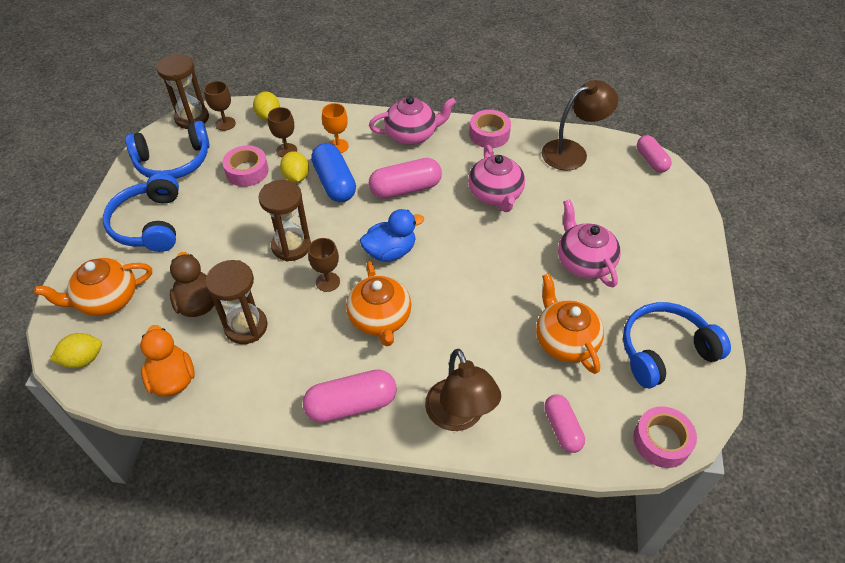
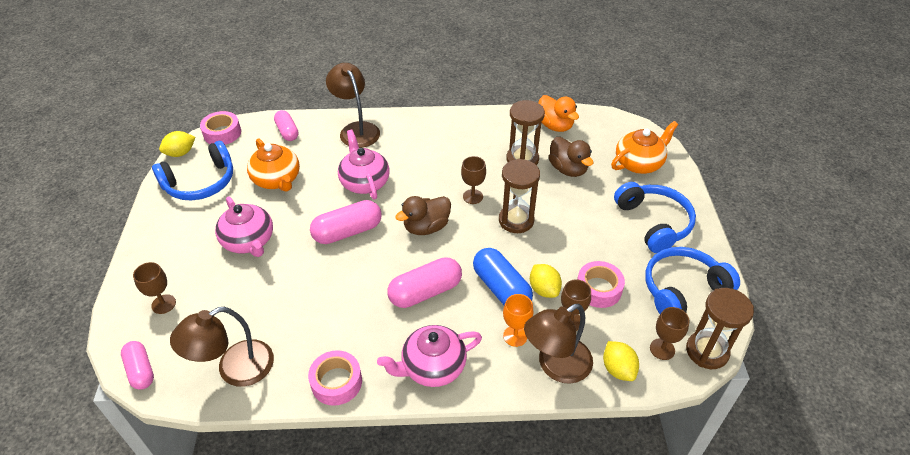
camera: 170 degrees right, 5 degrees down
(83, 359) = (623, 128): yellow lemon -> yellow lemon (180, 153)
(315, 123) = (556, 366): none -> brown lamp
(351, 405) = (429, 127): pink capsule -> pink capsule (347, 232)
(380, 319) = (422, 176): orange teapot -> none
(390, 252) = (426, 227): blue duck -> brown duck
(495, 194) = (329, 298): pink teapot -> pink teapot (364, 182)
(653, 209) = (163, 304): none -> brown goblet

